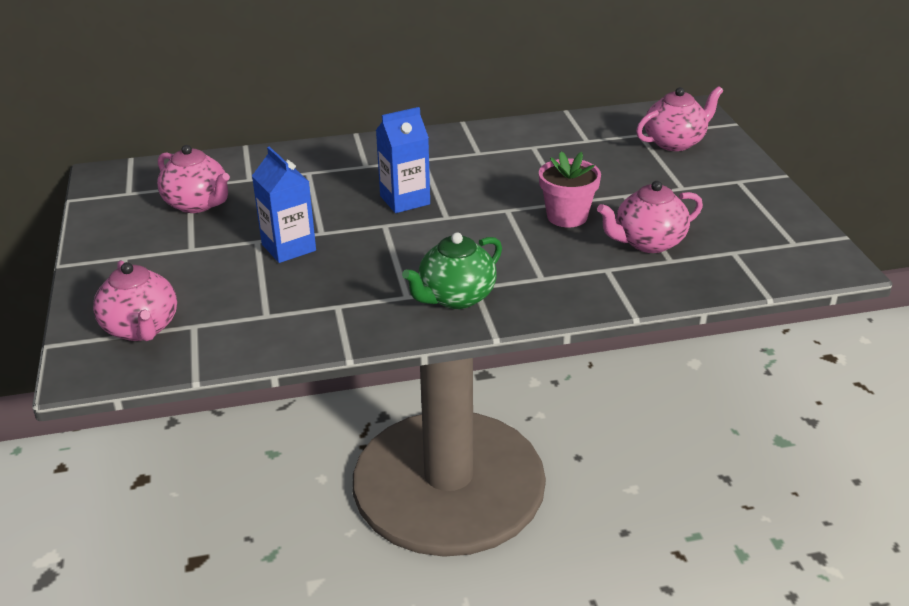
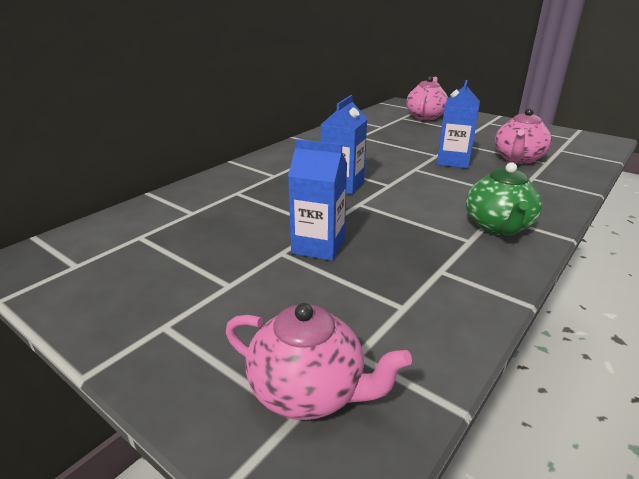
camera: 40 degrees left, 5 degrees down
(197, 204) = (172, 247): pink teapot -> none
(567, 216) = (453, 161): pink flower pot -> blue carton

